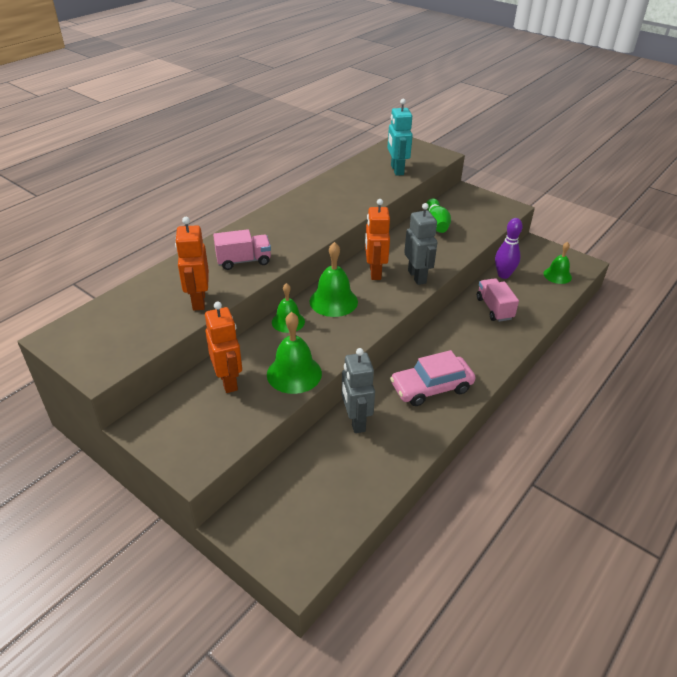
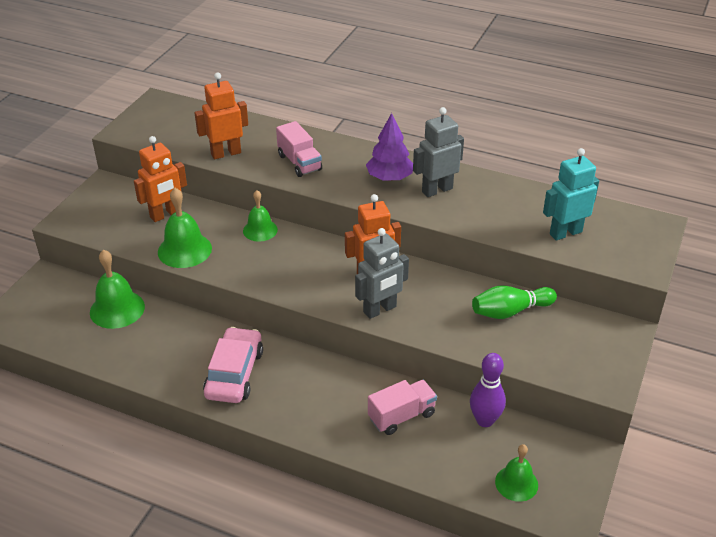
camera: 75 degrees right, 0 degrees up
(294, 221) = (389, 178): none -> purple tree
(333, 301) = (305, 253): green bell -> green bell (117, 309)
(355, 421) = (171, 324): grey robot -> grey robot (437, 190)
(431, 387) = (234, 373): pink car -> pink car turned 45 degrees clockwise

